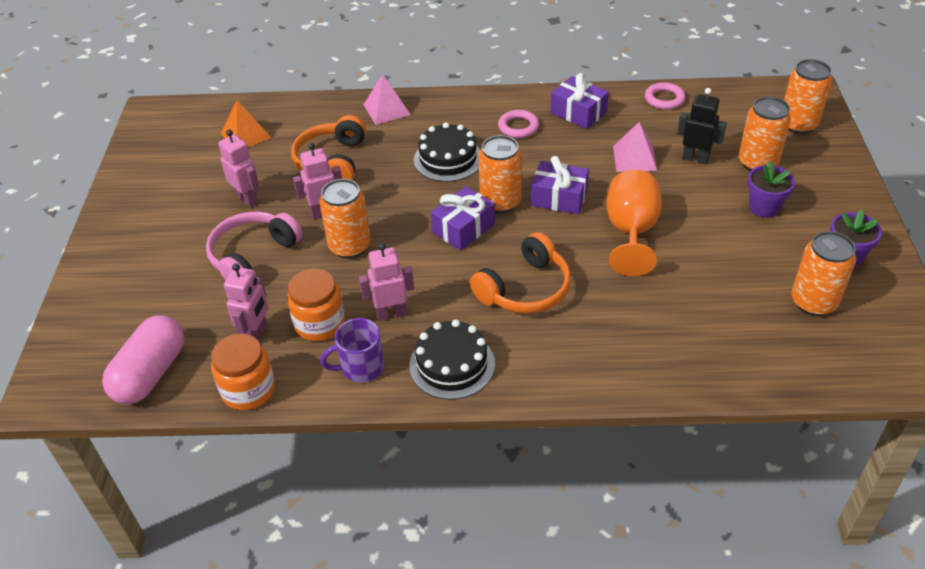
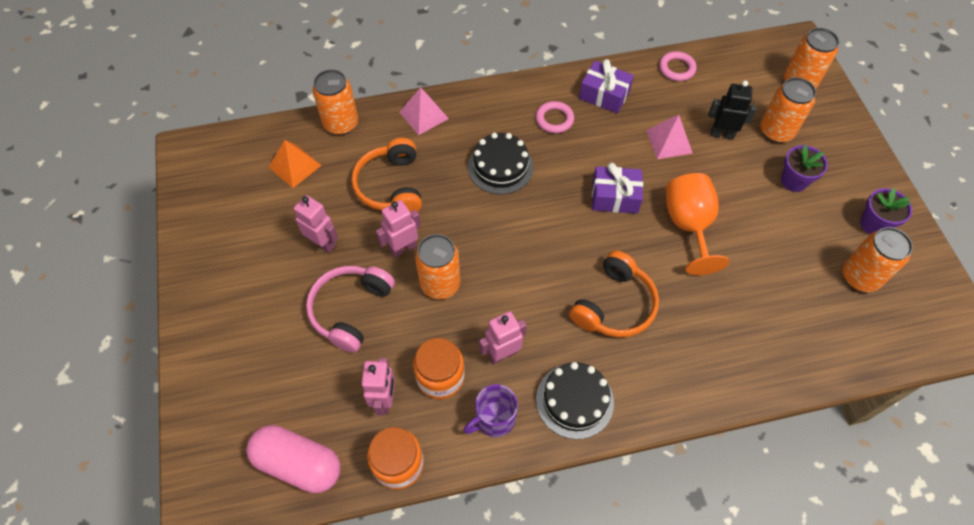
camera: 15 degrees left, 15 degrees up
(150, 373) = (298, 464): pink capsule -> pink capsule turned 75 degrees counterclockwise
(463, 228) = (539, 246): purple gift -> none
(500, 202) = (563, 210): orange can -> orange can (341, 124)

